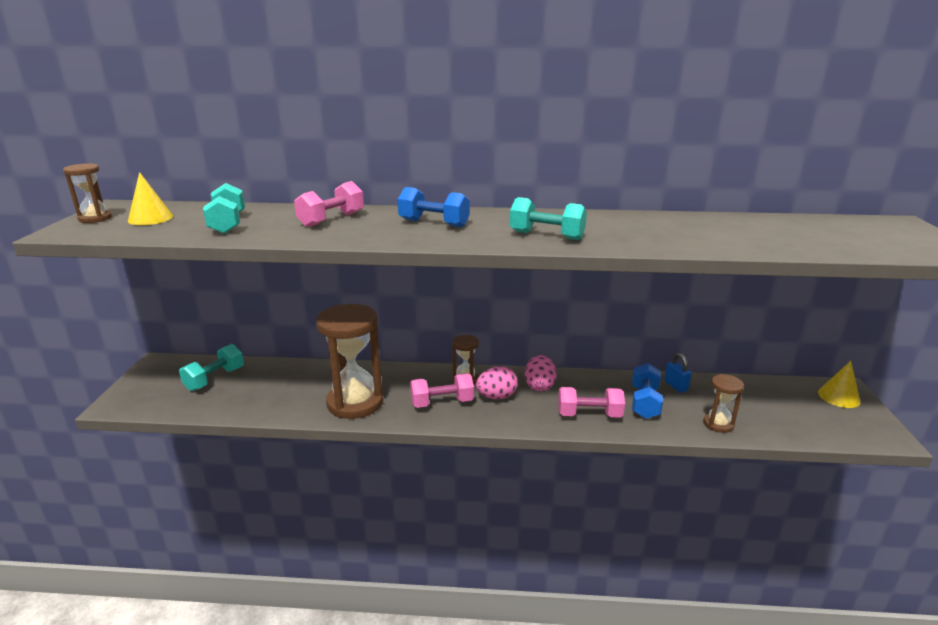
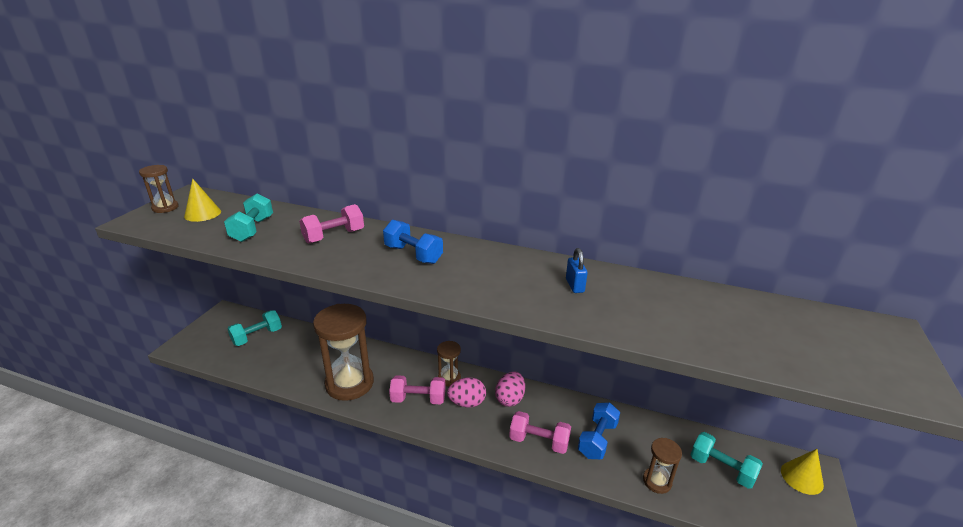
camera: 15 degrees right, 5 degrees up
(546, 235) = (500, 288): turquoise dumbbell -> turquoise dumbbell (721, 469)
(676, 386) = (637, 427): blue padlock -> blue padlock (574, 285)

